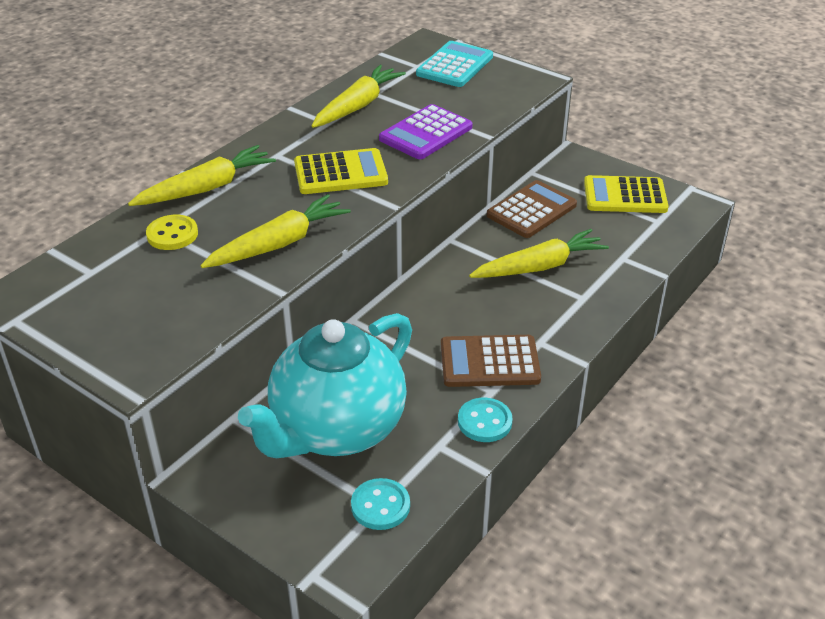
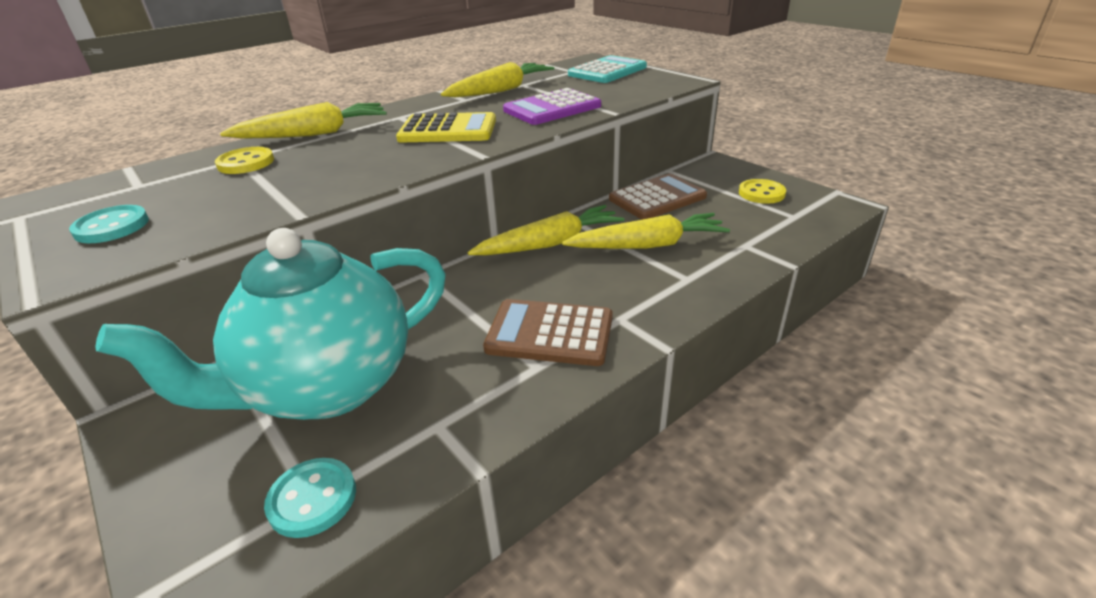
camera: 15 degrees right, 5 degrees down
(279, 244) = (338, 176): yellow carrot -> yellow carrot (550, 244)
(484, 422) = (511, 403): turquoise button -> turquoise button (112, 227)
(625, 196) = (761, 193): yellow calculator -> yellow button

